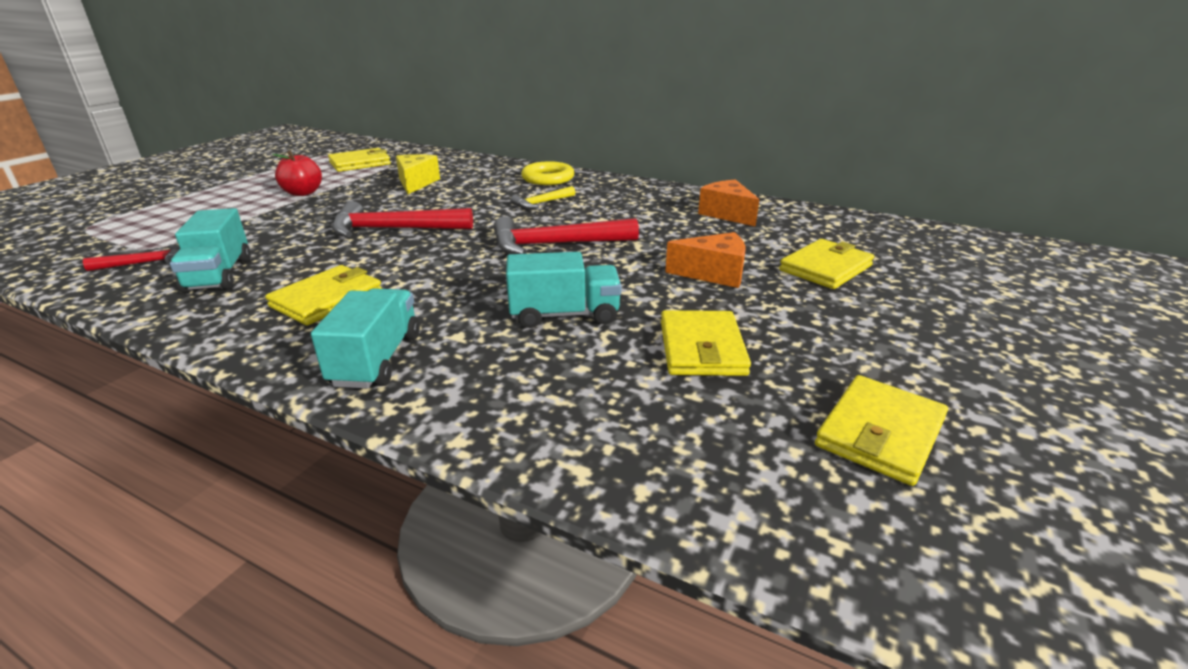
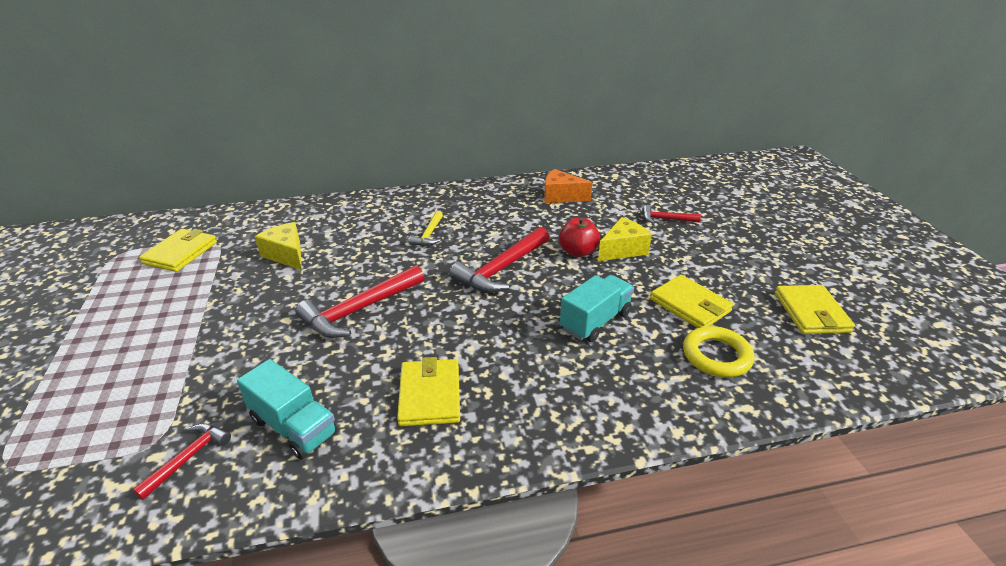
camera: 40 degrees left, 5 degrees up
(303, 193) = (190, 311): red apple -> red apple (578, 252)
(377, 359) = (550, 415): turquoise truck -> none
(548, 178) = (391, 207): yellow ring -> yellow ring (716, 356)
(714, 274) = (623, 250): orange cheese -> yellow cheese
(825, 268) = (666, 219): yellow wallet -> red hammer

